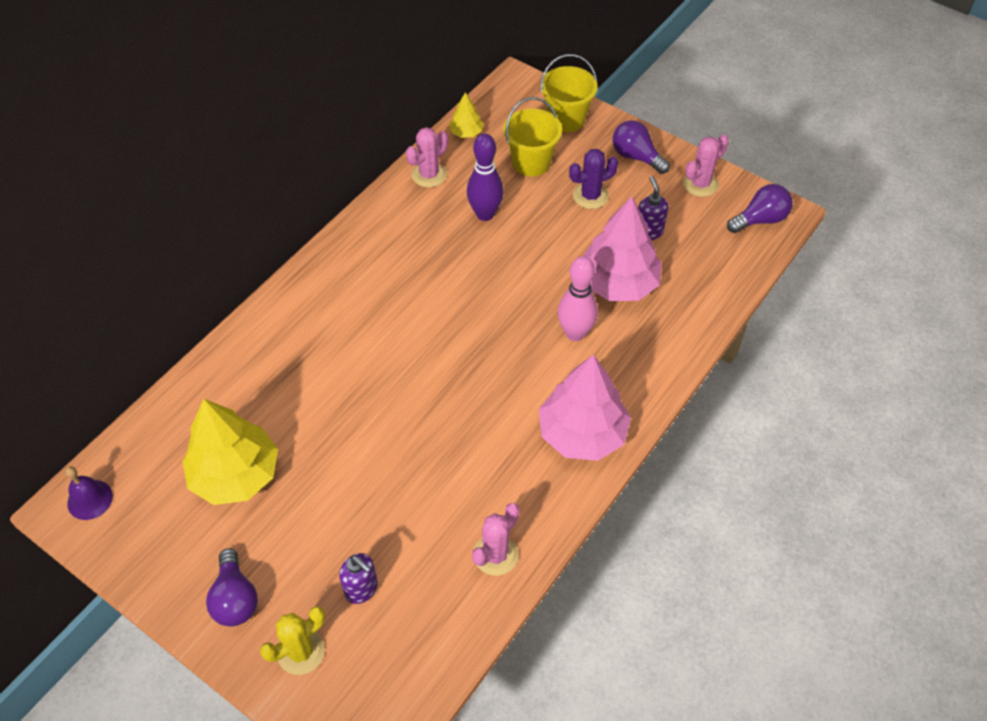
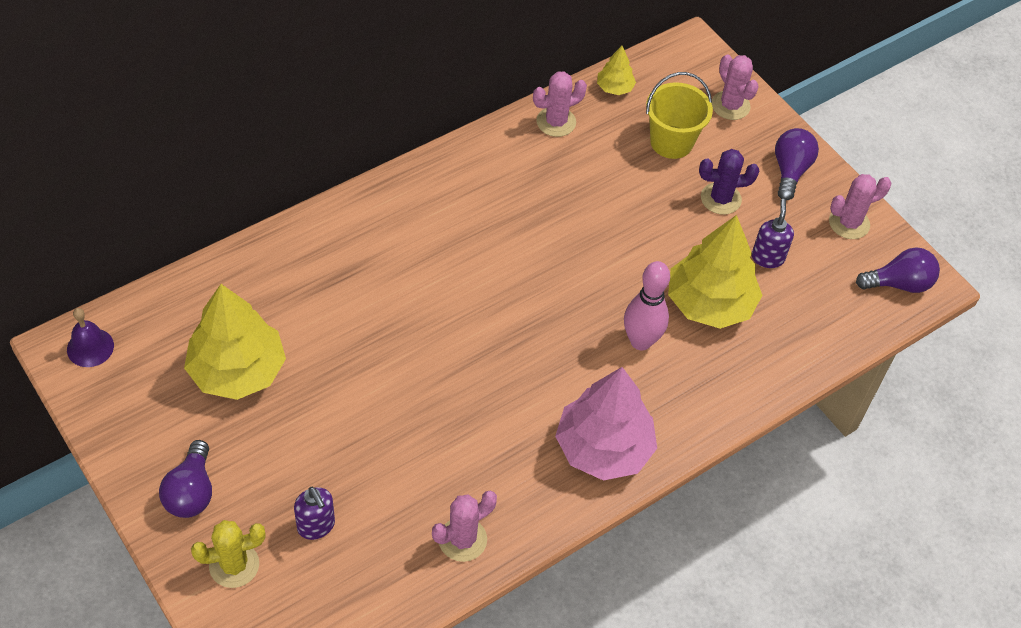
camera: 15 degrees right, 0 degrees up
(485, 214) = (598, 183): purple bowling pin -> none
(566, 119) = (730, 105): yellow bucket -> pink cactus
(618, 283) = (709, 303): pink tree -> yellow tree
(636, 157) = (790, 171): purple light bulb -> purple light bulb turned 45 degrees clockwise

